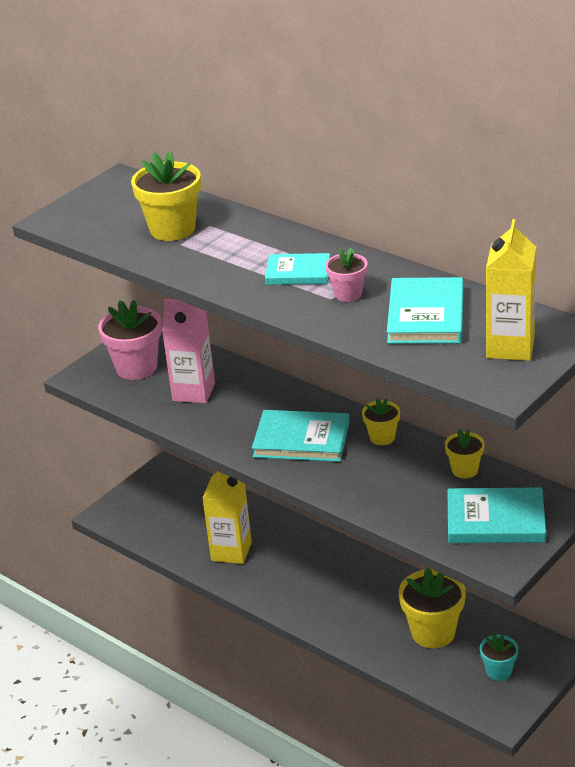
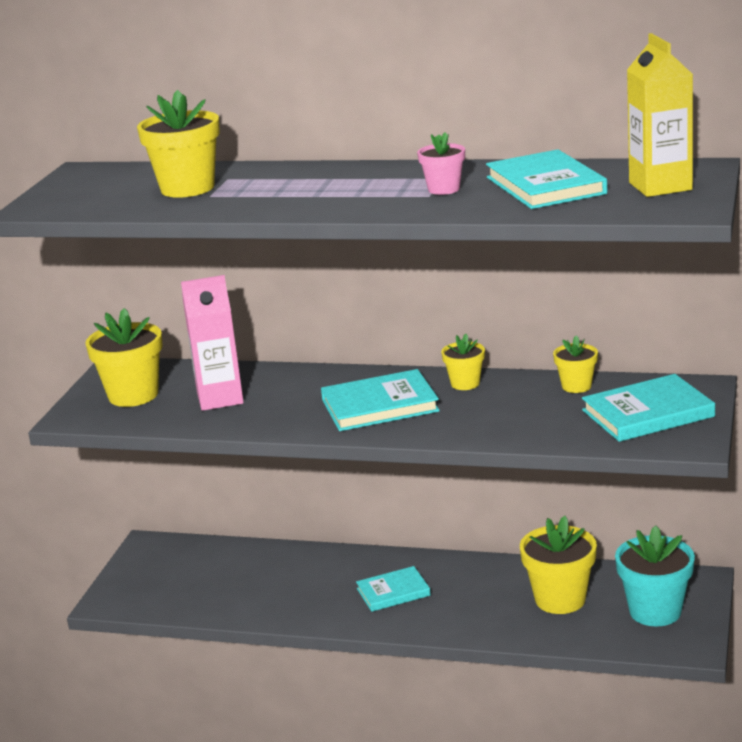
camera: 25 degrees left, 10 degrees down
(136, 367) = (133, 395): pink flower pot -> yellow flower pot
(231, 551) = (282, 593): yellow carton -> none
(298, 272) = (370, 187): turquoise book -> turquoise book (393, 592)
(498, 671) = (655, 611): turquoise flower pot -> turquoise flower pot, size x1.78

